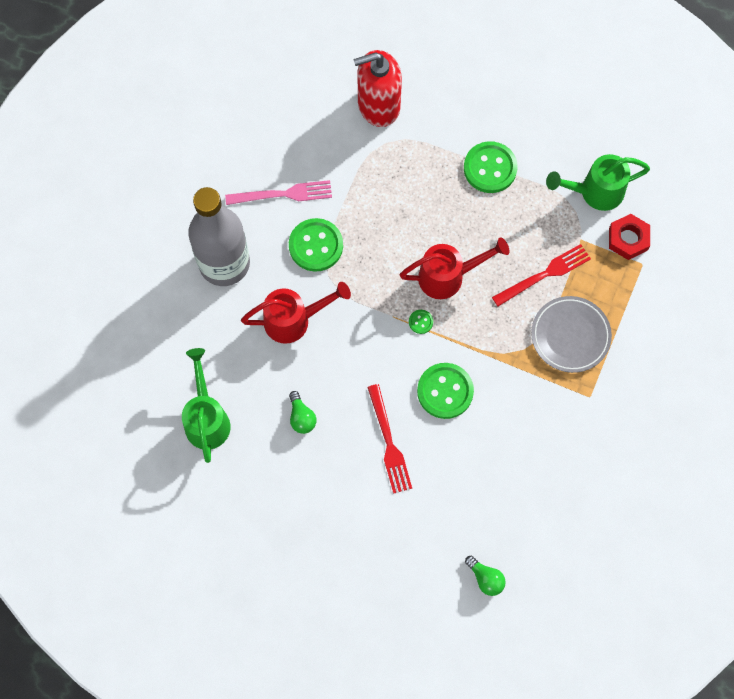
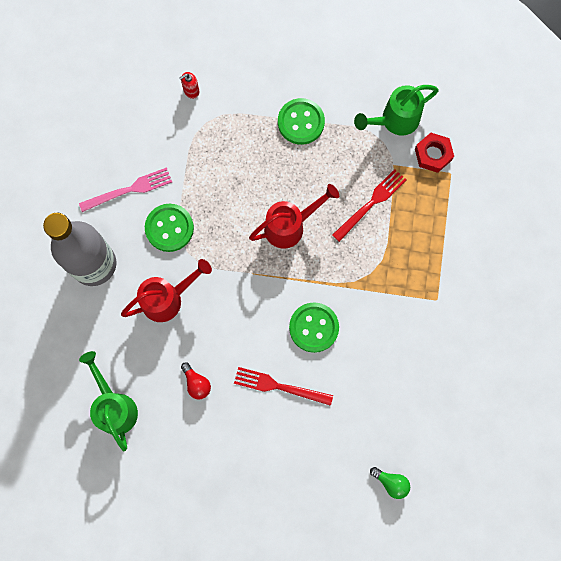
camera: 15 degrees left, 5 degrees up
(301, 417) = (196, 383): green light bulb -> red light bulb
(378, 105) = (191, 91): red soap dispenser -> red soap dispenser, size x0.41
(389, 443) = (278, 386): red fork -> red fork turned 135 degrees clockwise
(420, 322) = (277, 272): green button -> none
(570, 336) = (407, 251): grey plate -> none

